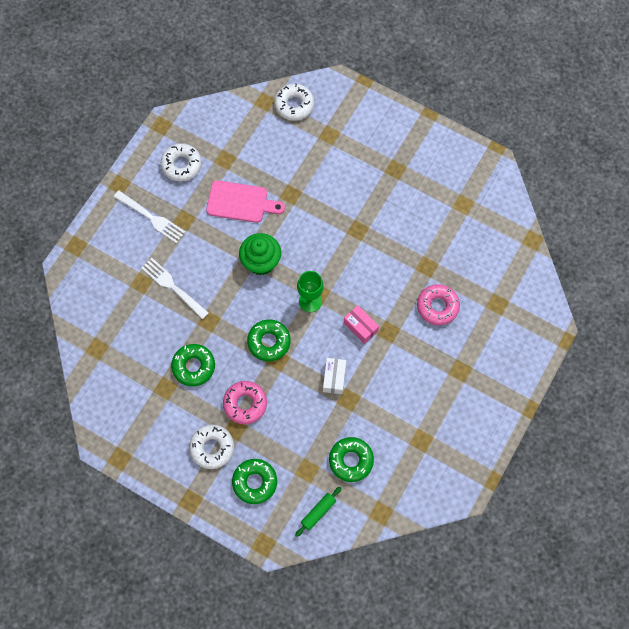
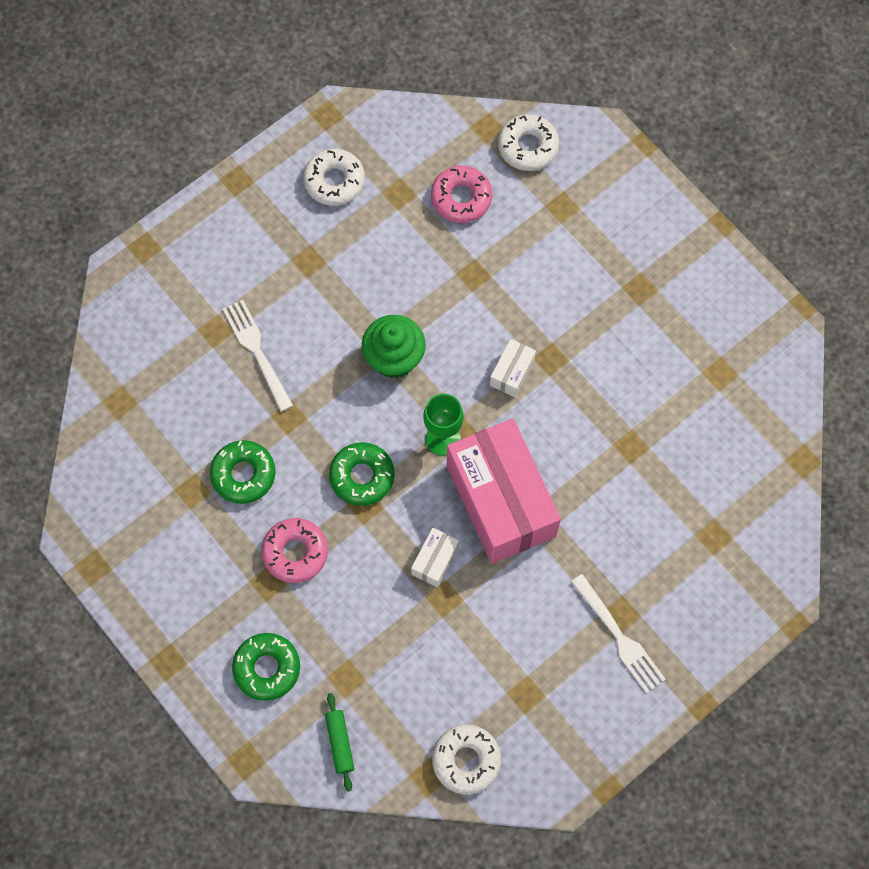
camera: 20 degrees right, 0 degrees up
(151, 218) = (263, 243): white fork -> white fork (619, 637)
(212, 448) = (226, 598): white donut -> white donut (466, 760)
(240, 202) = (398, 263): pink cutting board -> none
(318, 512) = (340, 743): green rolling pin -> green rolling pin turned 75 degrees counterclockwise
(337, 246) = (512, 372): none -> white box
(351, 460) = (414, 686): green donut -> none
(360, 327) = (501, 500): pink box -> pink box, size x2.43
(437, 306) = (624, 510): pink donut -> pink donut (461, 198)

